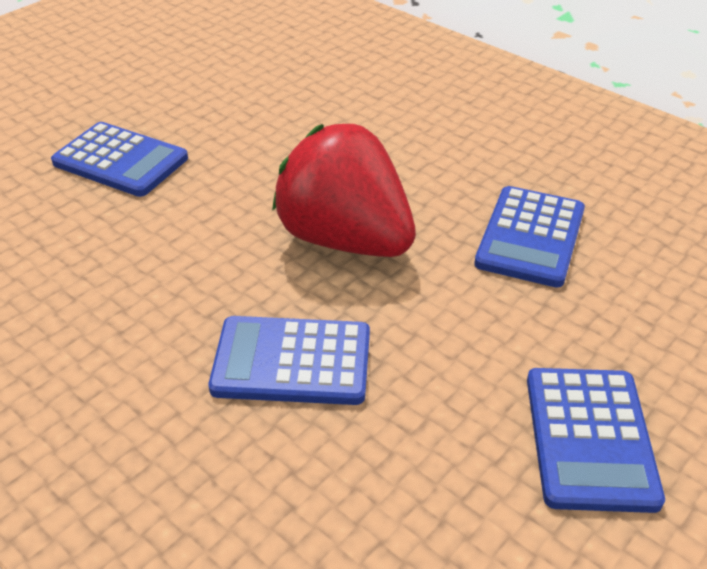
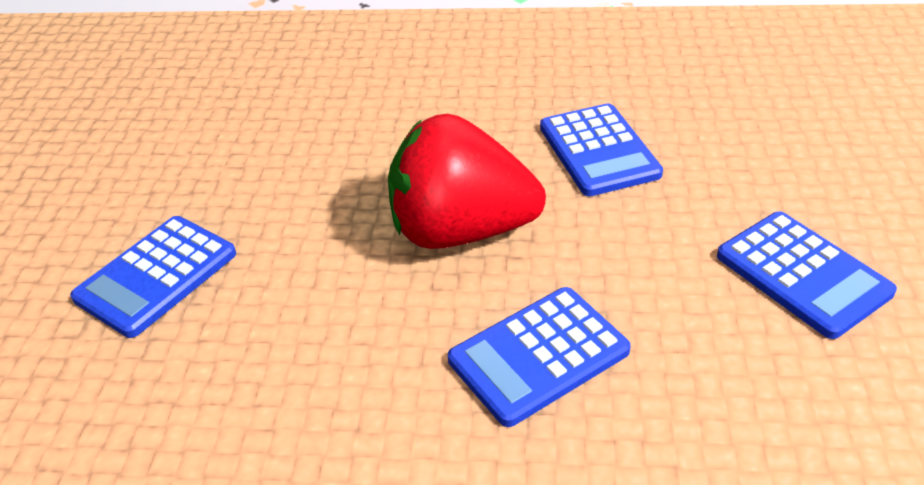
camera: 35 degrees left, 0 degrees up
(120, 161) = (156, 276): blue calculator -> blue calculator turned 135 degrees clockwise

